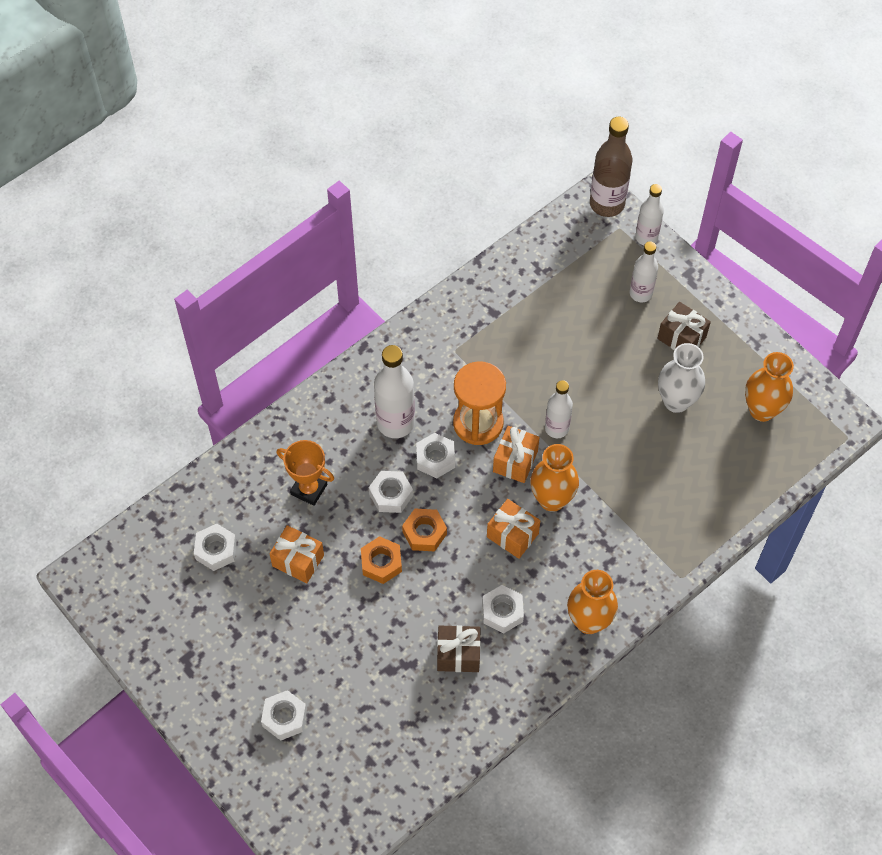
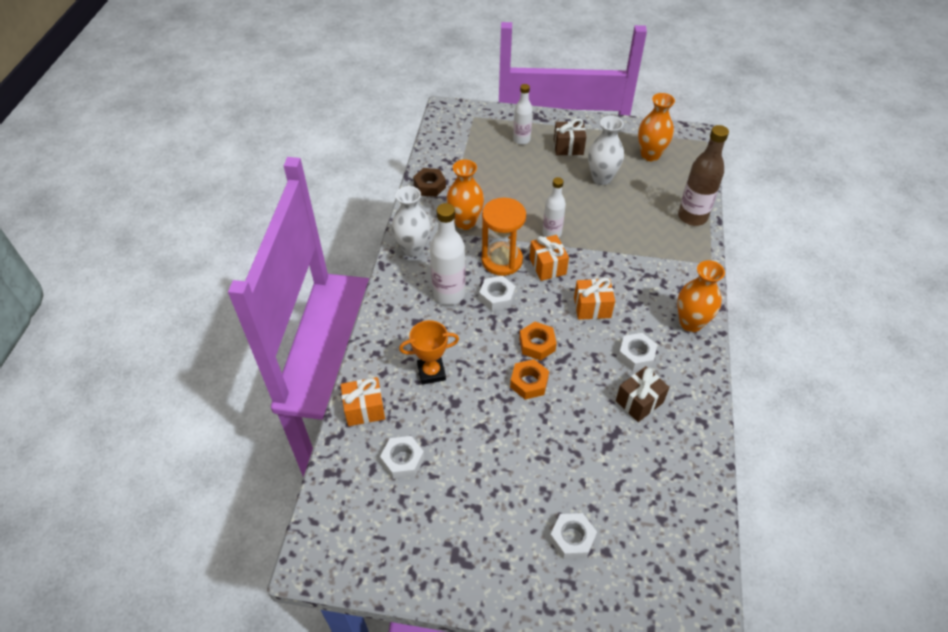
camera: 40 degrees left, 10 degrees down
(298, 560) = (470, 423): orange gift -> orange gift (364, 409)
(391, 495) = (491, 337): white nut -> none
(407, 350) = (413, 249): none -> white vase
(489, 287) = (429, 186): none -> brown nut
(552, 499) = (592, 272): orange vase -> orange vase (465, 222)
(607, 204) = (454, 110): brown bottle -> brown bottle (692, 217)
(646, 237) = (494, 113): white bottle -> none

